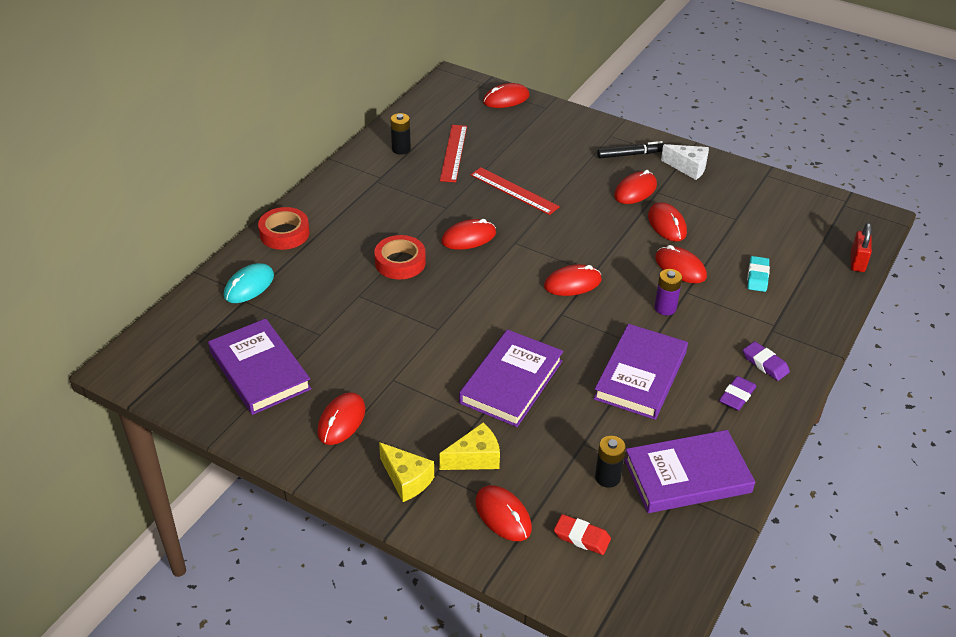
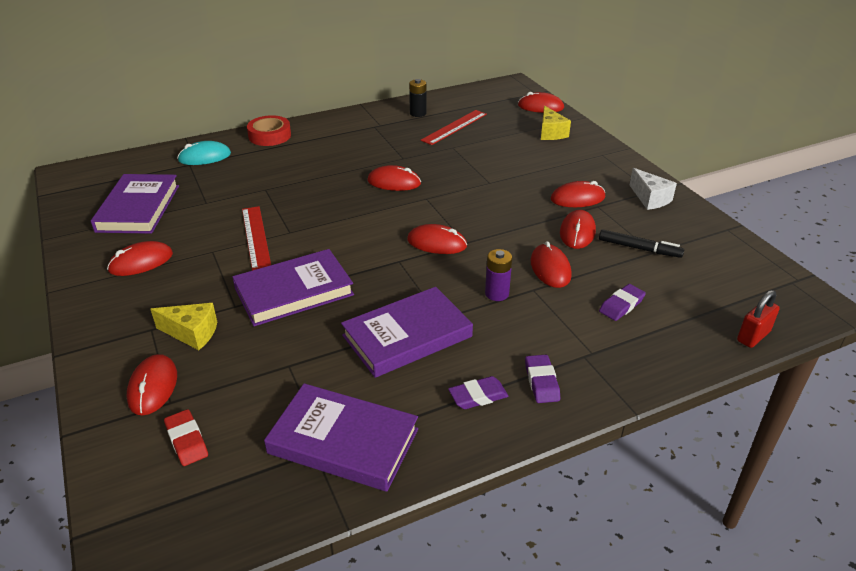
camera: 35 degrees right, 5 degrees down
(400, 262) = (322, 180): red tape -> none
(406, 480) = (125, 323): yellow cheese -> yellow cheese (550, 133)
(514, 191) = (470, 165): red ruler -> red ruler (256, 237)
(607, 477) = (272, 403): black battery -> none
(631, 154) = (605, 173): black marker -> black marker (639, 248)
(757, 276) = (621, 305): turquoise eraser -> purple eraser

